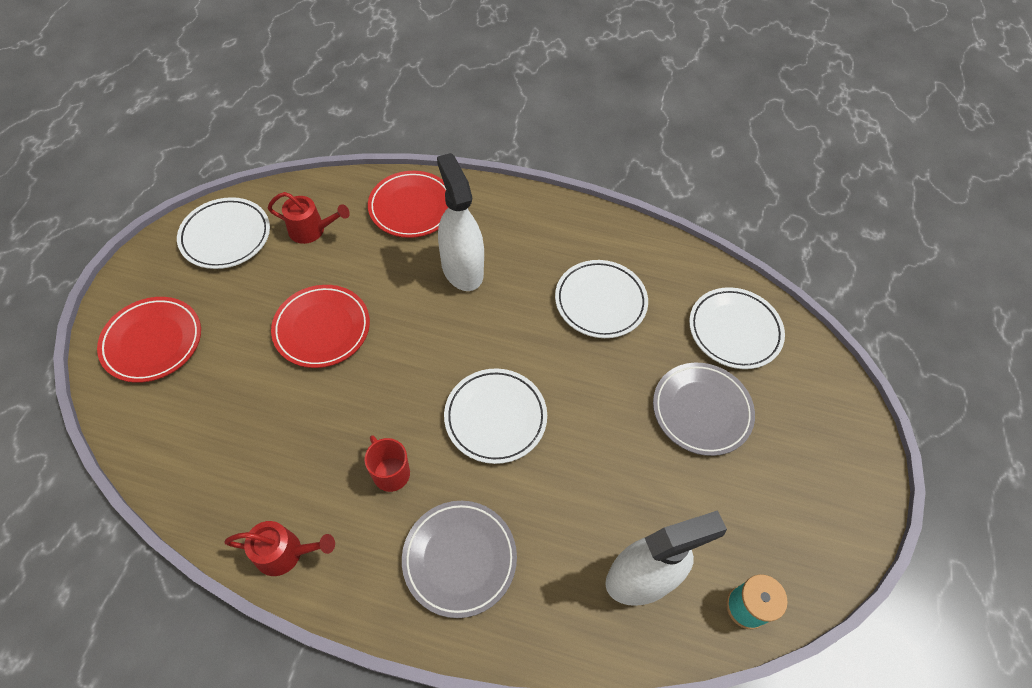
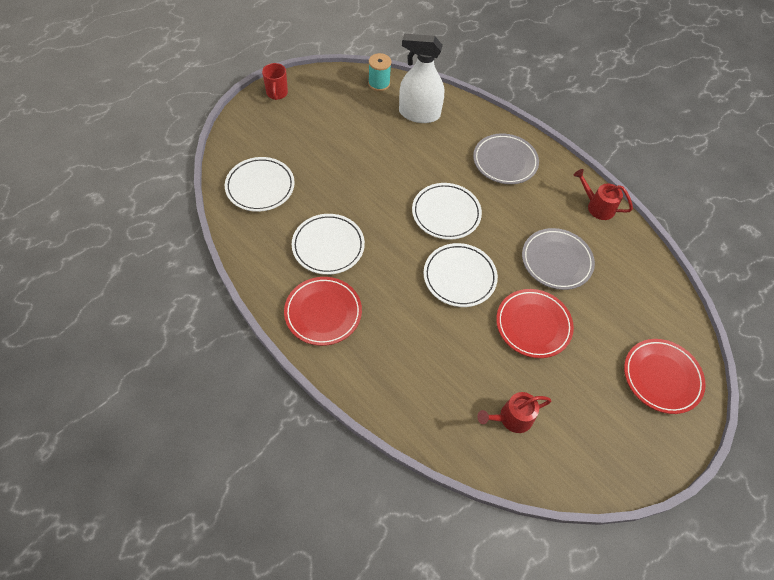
camera: 150 degrees left, 0 degrees up
(226, 236) = (587, 451): white plate -> white plate (459, 277)
(312, 230) = (511, 418): red watering can -> red watering can turned 60 degrees counterclockwise
(391, 473) = (523, 215): red mug -> red mug (277, 93)
(412, 207) = (417, 397): red plate -> red plate (323, 313)
(462, 269) = (408, 320): white spray bottle -> none
(701, 410) = (323, 159): grey plate -> grey plate (556, 261)

